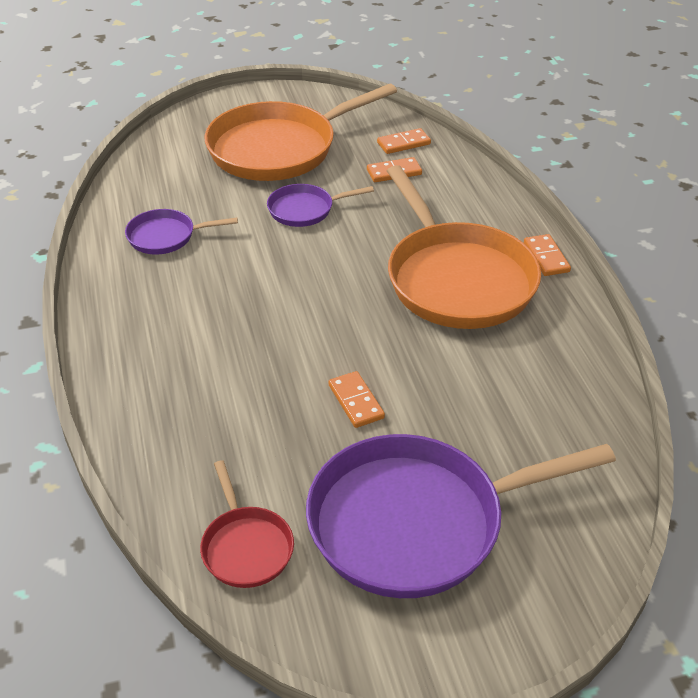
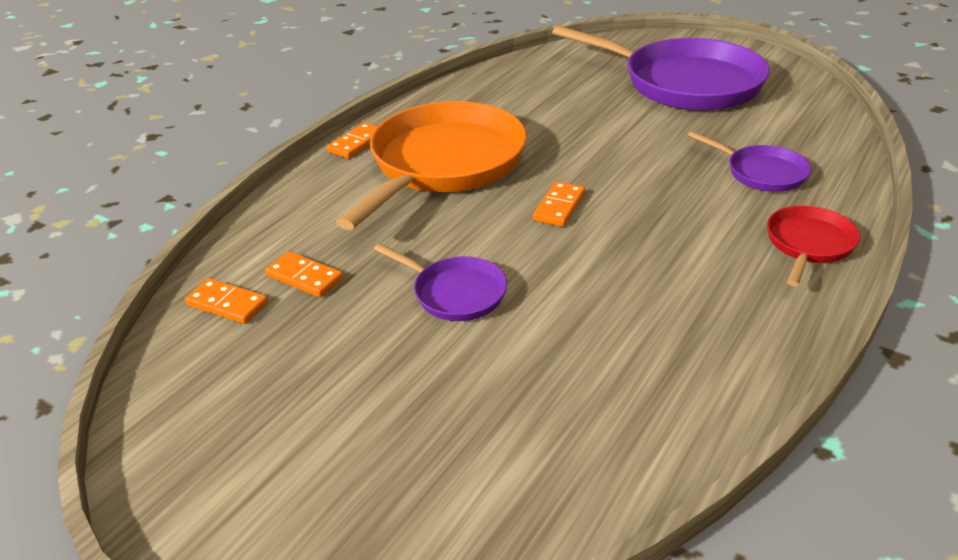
camera: 130 degrees left, 5 degrees down
(166, 236) = (643, 357): purple pan -> purple pan (761, 173)
(246, 547) = (804, 114): red pan -> red pan (808, 244)
(279, 148) = (348, 398): orange pan -> none
(356, 401) = (641, 139): orange domino -> orange domino (559, 207)

